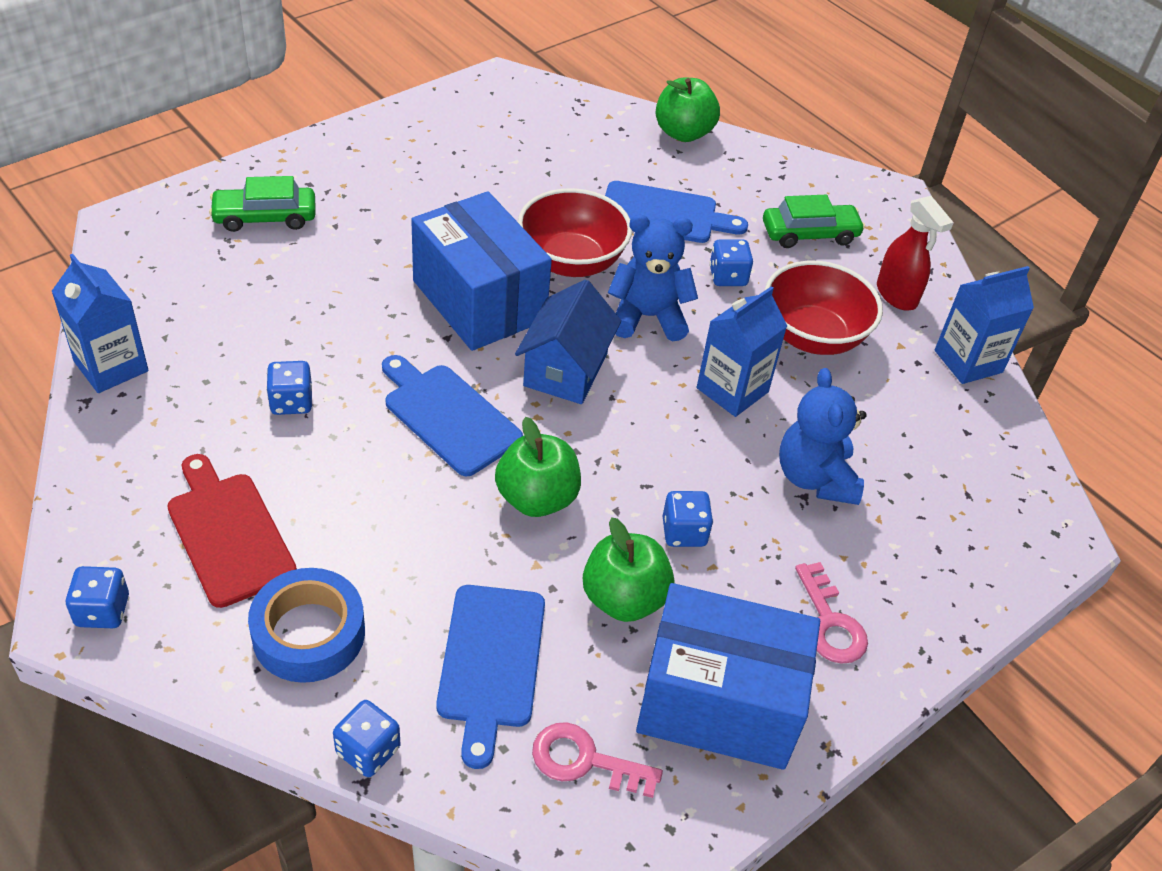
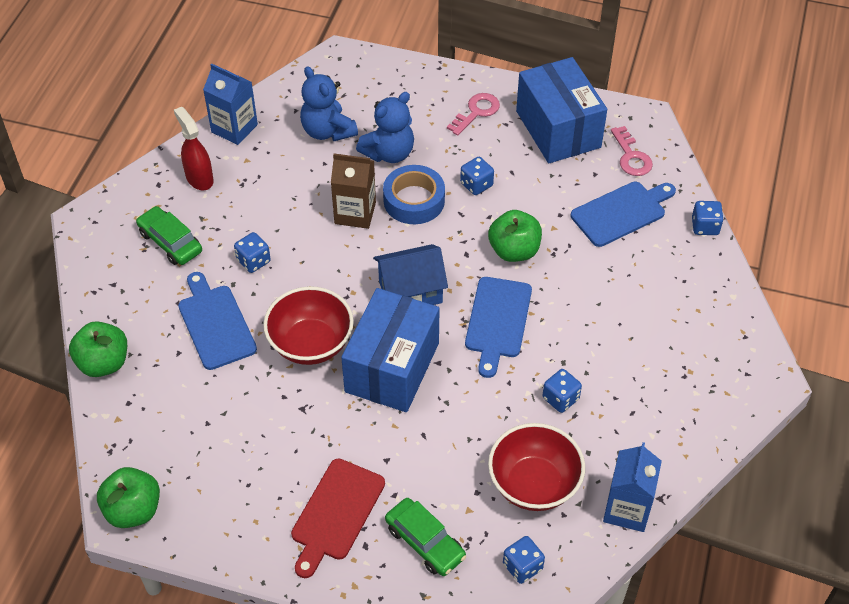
camera: 120 degrees left, 5 degrees up
(102, 611) = (755, 372): blue dice -> blue dice (522, 567)
(228, 534) = (666, 358): red cutting board -> red cutting board (336, 513)
(309, 633) = (679, 285): blue tape -> blue tape (414, 200)
(624, 599) = (538, 186): green apple -> green apple (133, 510)
(647, 317) = (328, 279): blue teddy bear -> blue teddy bear (327, 131)
(732, 390) = (355, 213): blue carton -> brown carton
(812, 336) = (274, 199): red bowl -> red bowl (534, 484)
(897, 295) = (199, 178): red spray bottle -> red spray bottle turned 60 degrees counterclockwise

